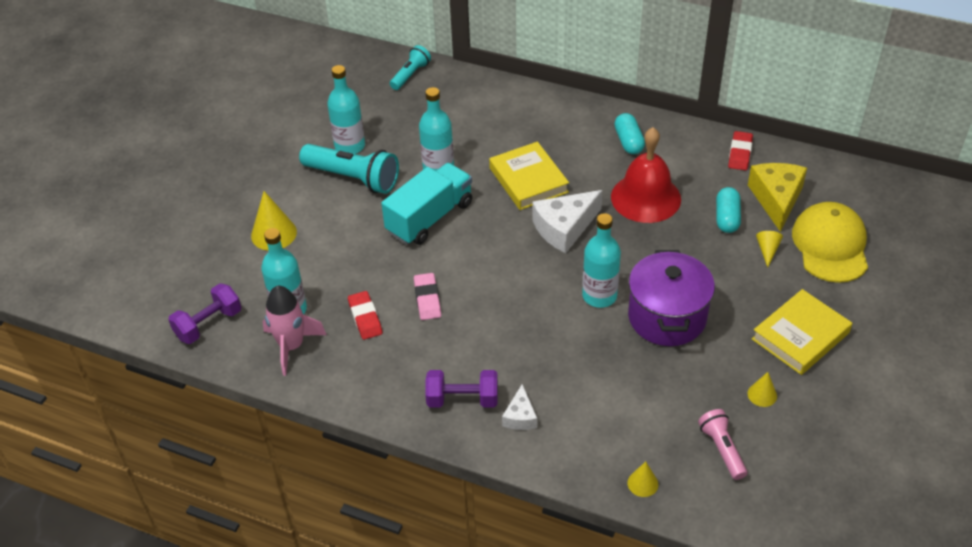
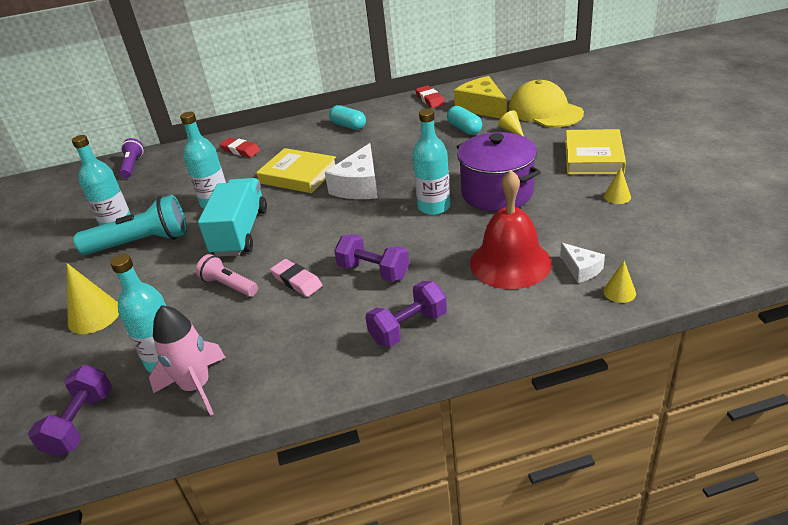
camera: 35 degrees left, 10 degrees down
(365, 318) = (252, 324): red eraser -> red eraser (240, 150)
(410, 75) = (132, 166): turquoise flashlight -> purple flashlight
(488, 330) = (373, 271): none -> purple dumbbell
(520, 416) = (471, 309): white cheese -> white cheese (581, 269)
(645, 198) = (397, 145): red bell -> red bell (510, 262)
(722, 449) = (639, 239): pink flashlight -> pink flashlight (229, 285)

